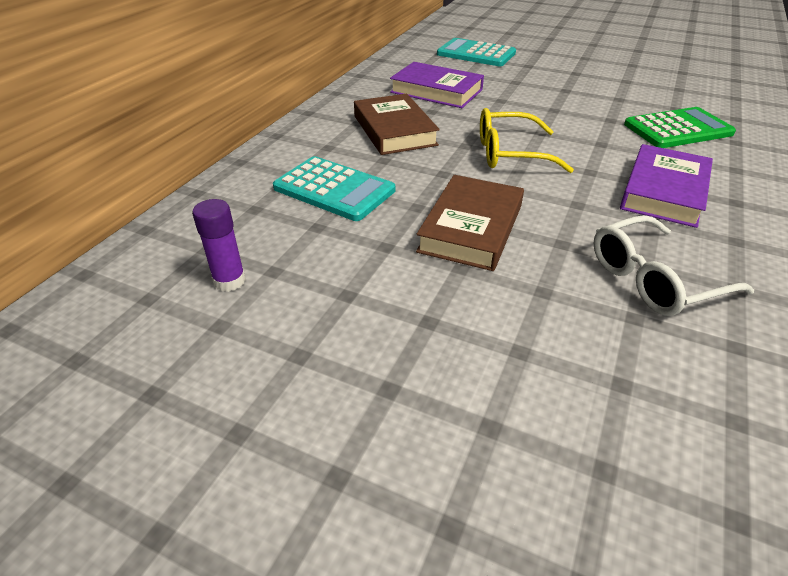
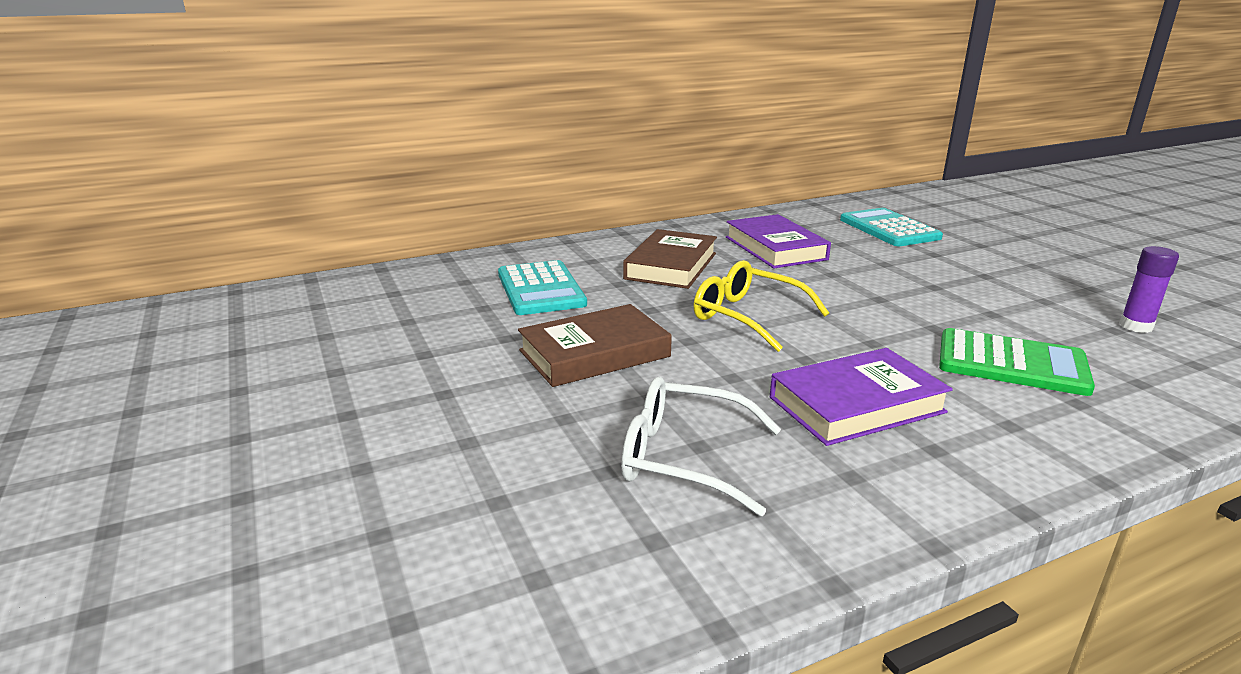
camera: 40 degrees right, 15 degrees down
(229, 281) = (373, 315): purple glue stick -> purple glue stick (1136, 326)

